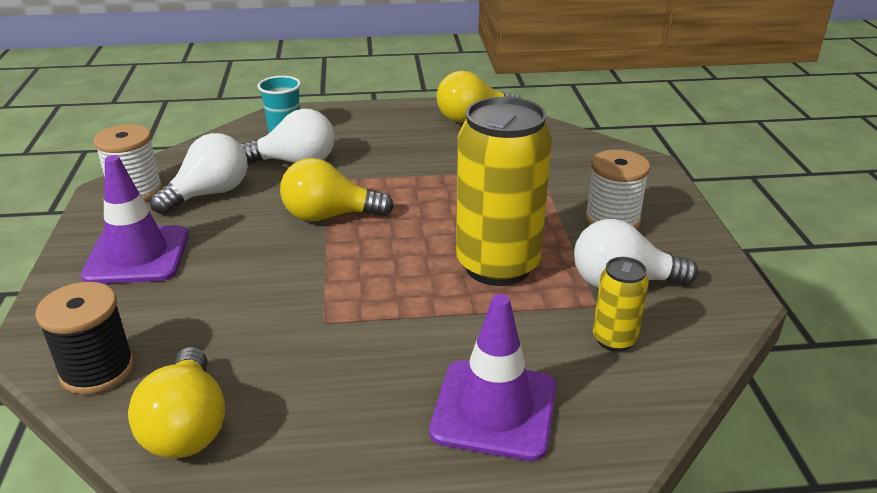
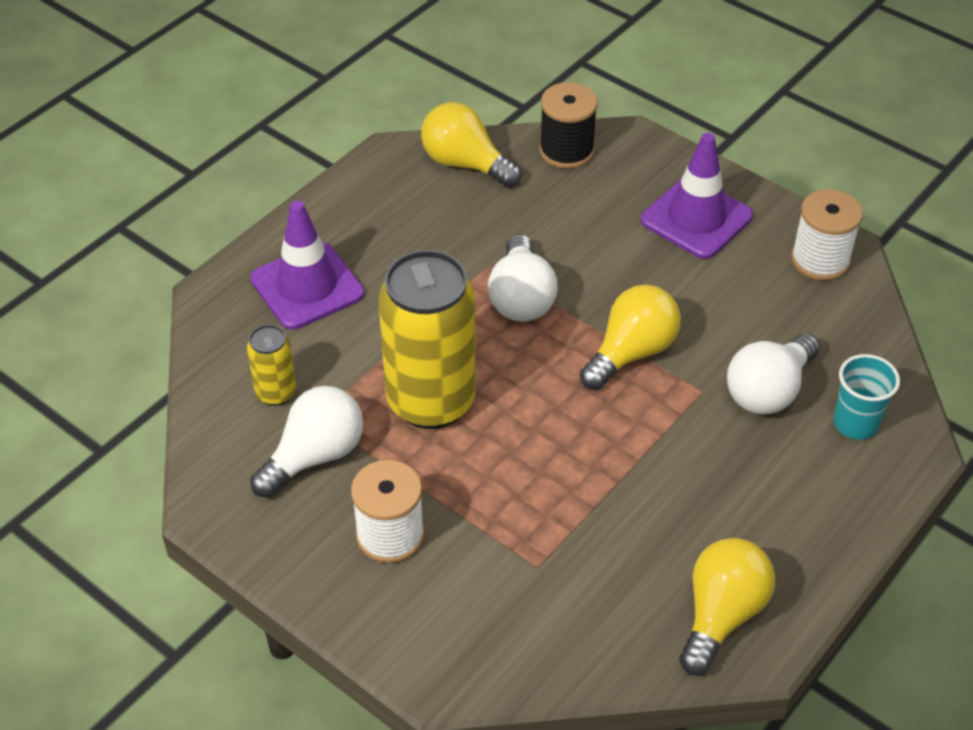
camera: 135 degrees right, 15 degrees up
(209, 194) = (762, 301): white light bulb -> white light bulb (521, 298)

